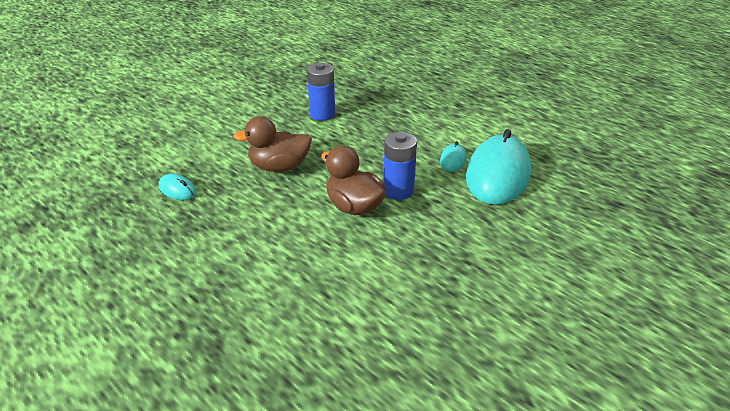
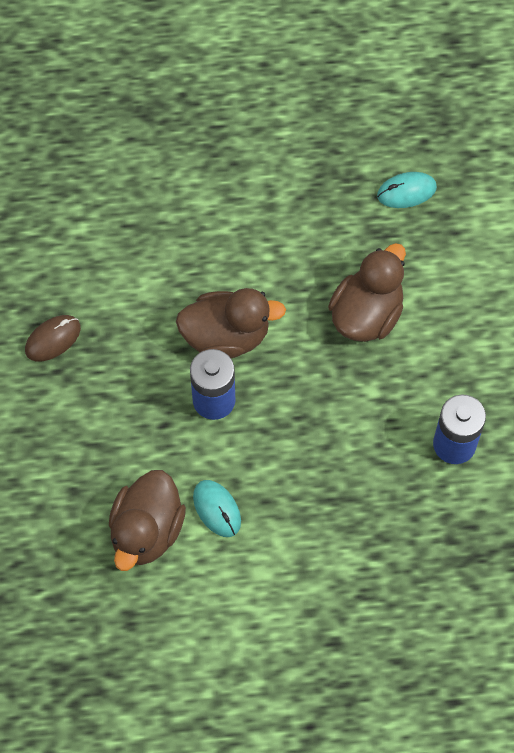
camera: 130 degrees right, 30 degrees up
(451, 276) = (53, 339): none -> brown mouse
(498, 175) = (146, 530): turquoise mouse -> brown duck

